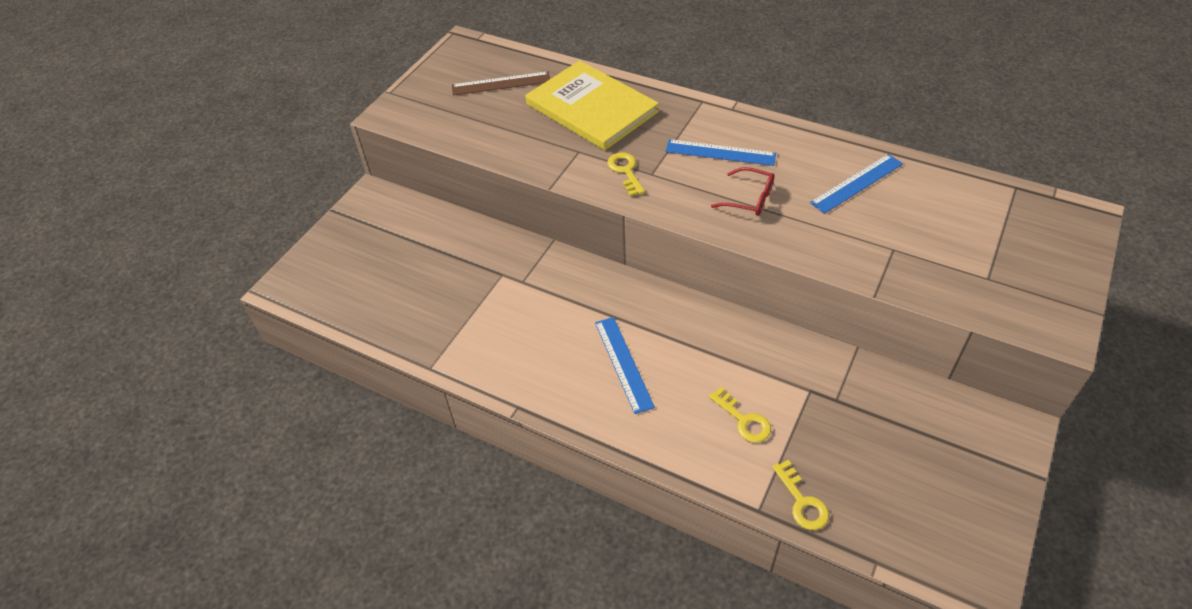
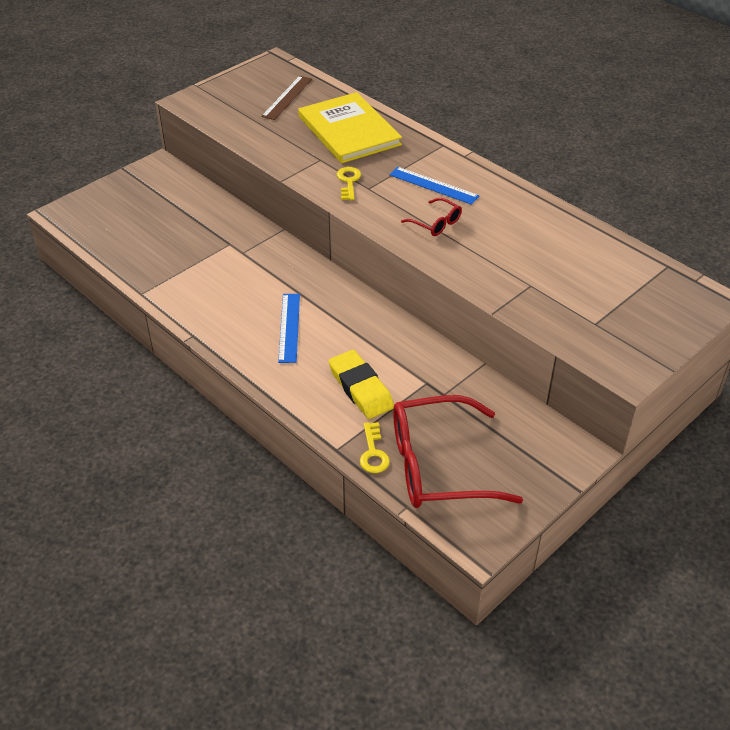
camera: 15 degrees right, 5 degrees down
(501, 83) = (287, 97): brown ruler -> brown ruler turned 75 degrees counterclockwise
(743, 420) = (360, 388): yellow key -> yellow eraser
(857, 183) = (532, 232): blue ruler -> none
(880, 495) = (438, 466): none -> red glasses

